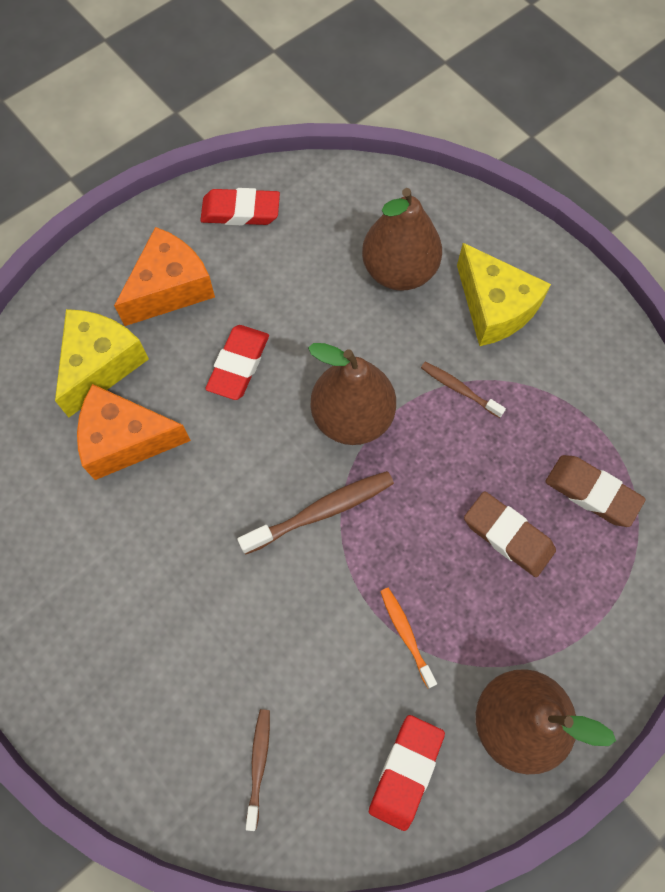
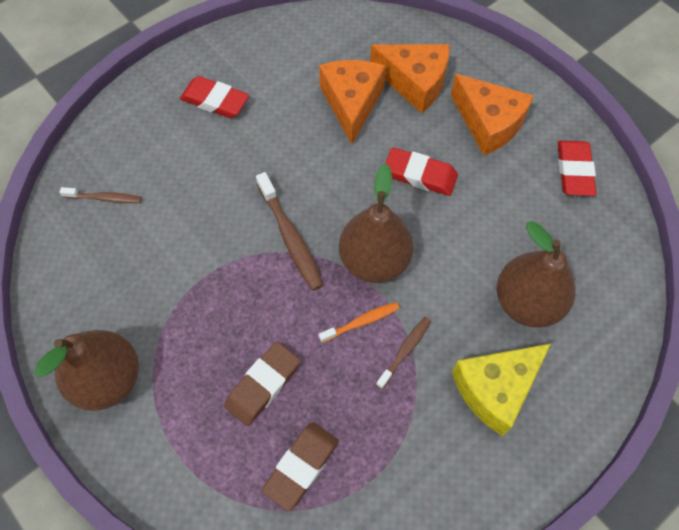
camera: 90 degrees right, 5 degrees down
(101, 365) = (414, 83): yellow cheese -> orange cheese
(406, 634) = (186, 298): orange toothbrush -> orange toothbrush (361, 322)
(406, 771) = (84, 295): red eraser -> red eraser (215, 101)

